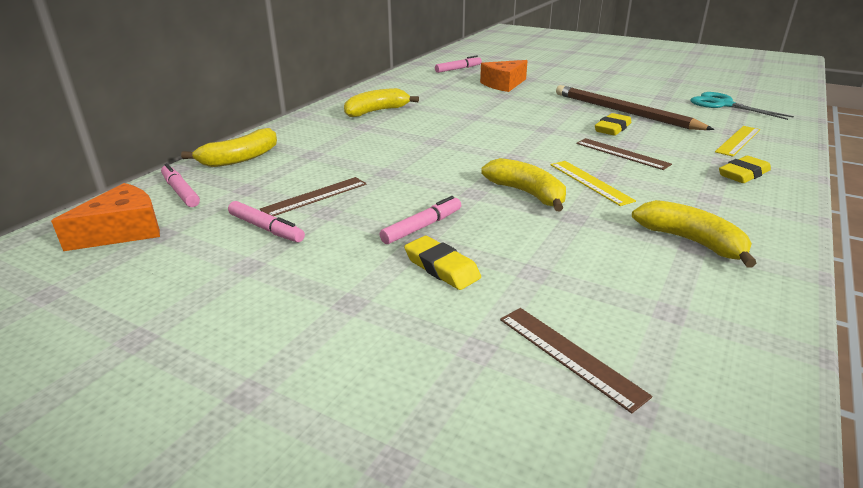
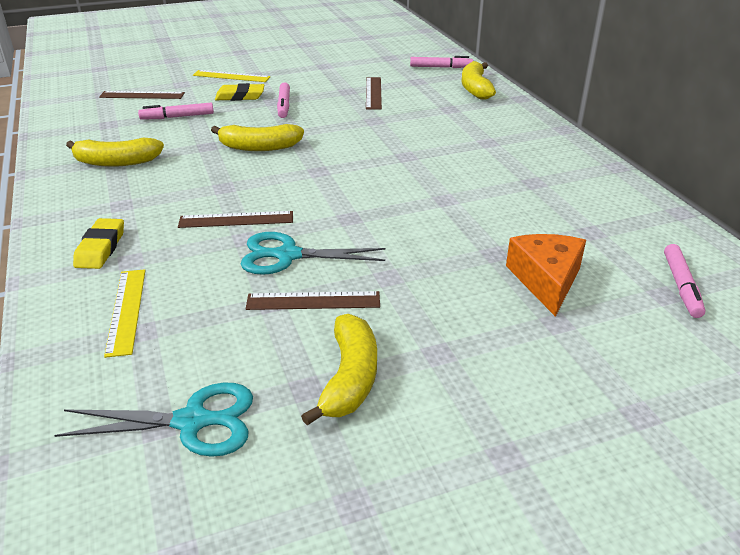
camera: 130 degrees right, 5 degrees up
(123, 231) = (407, 52): orange cheese -> none
(266, 228) = (354, 75): pink marker -> pink marker (178, 117)
(376, 111) = (527, 160): yellow banana -> yellow banana (350, 378)
(590, 182) = (228, 175): yellow ruler -> yellow ruler (231, 76)
(612, 128) = (287, 255): yellow eraser -> turquoise scissors
(623, 112) = (313, 301): brown pencil -> brown ruler

